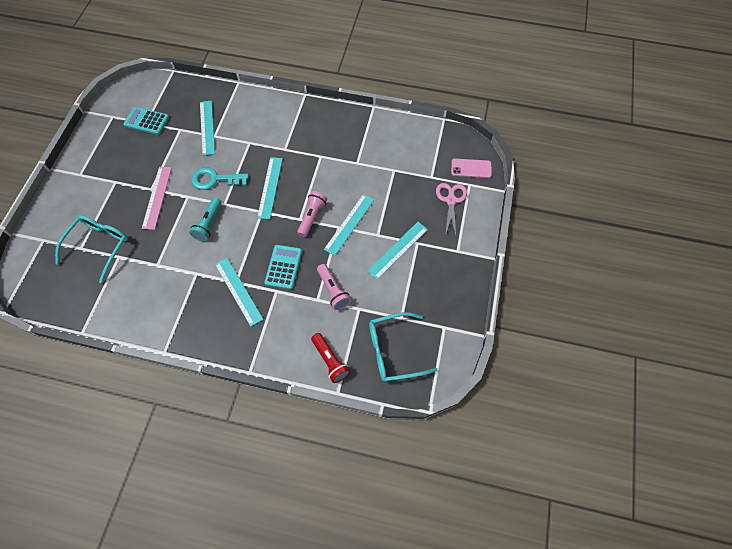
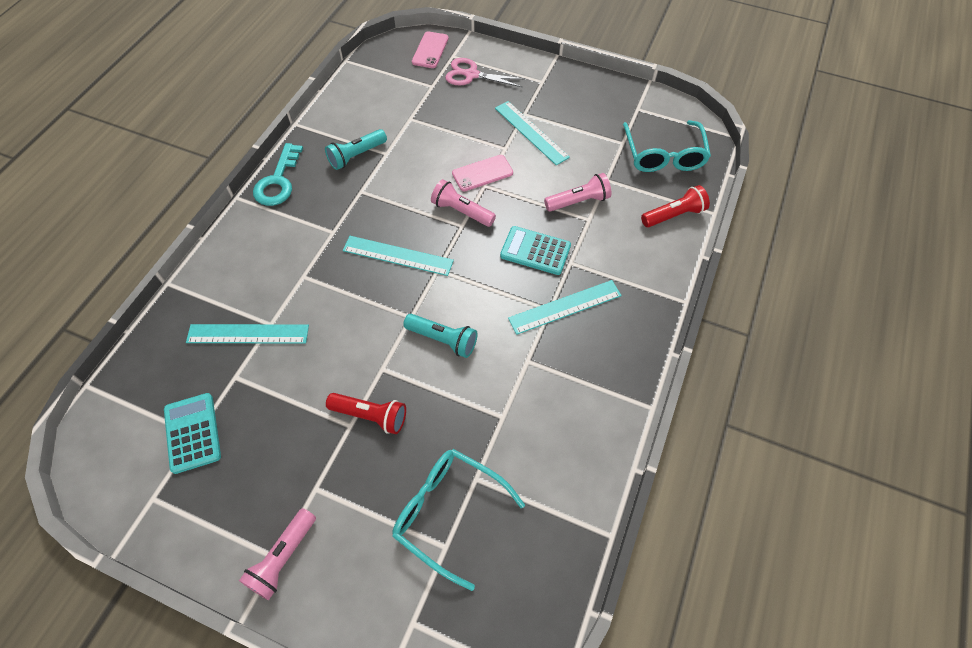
camera: 80 degrees left, 5 degrees down
(79, 177) = (283, 558): none -> pink flashlight
(146, 121) = (192, 433): turquoise calculator -> turquoise calculator turned 135 degrees clockwise
(157, 197) = (371, 416): pink ruler -> red flashlight
(215, 179) = (360, 327): turquoise key -> turquoise key (278, 181)
(349, 224) = (482, 173): turquoise ruler -> pink phone
(351, 146) = (356, 156): none -> turquoise flashlight

